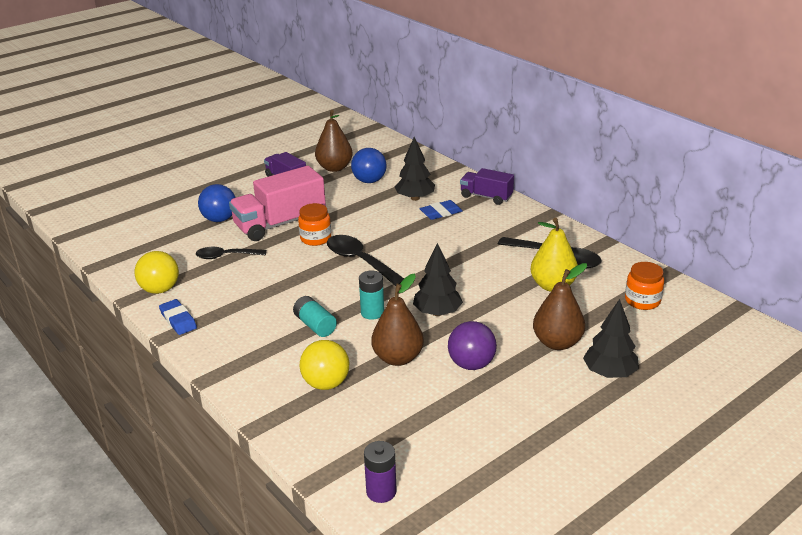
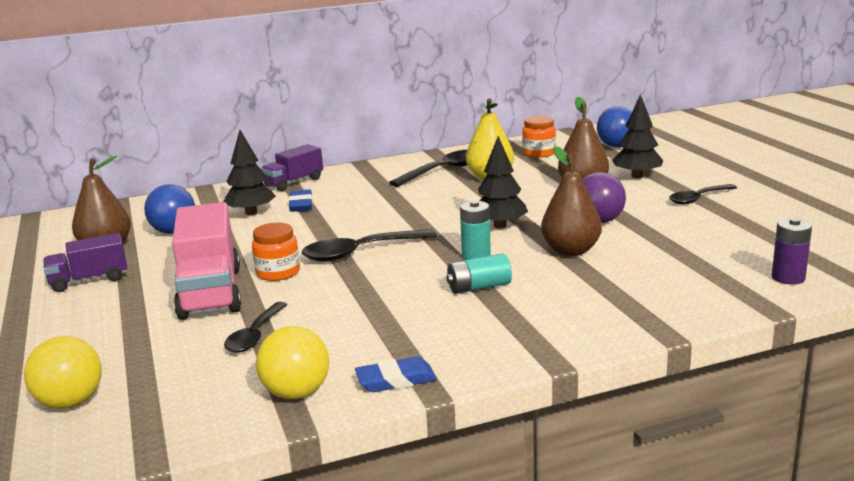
camera: 70 degrees left, 10 degrees down
(219, 219) = (138, 335): blue ball -> blue ball (616, 146)
(326, 383) = (600, 290): yellow ball -> yellow ball (70, 402)
(563, 421) = (698, 199): none -> black spoon

